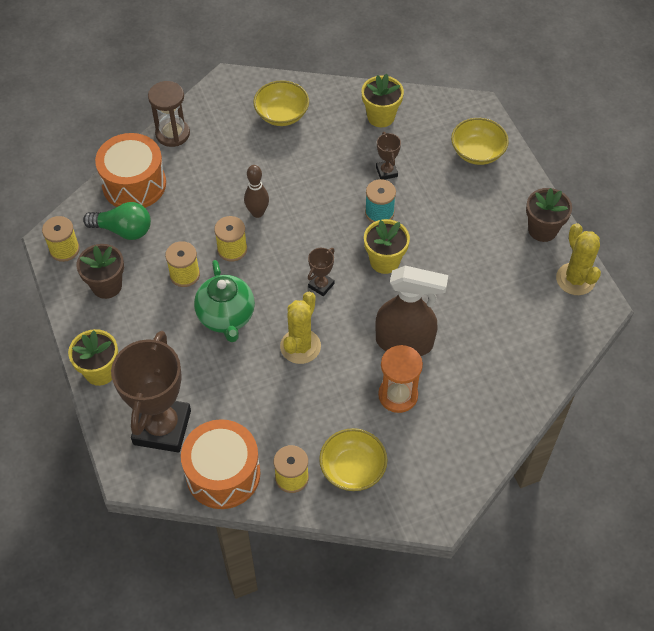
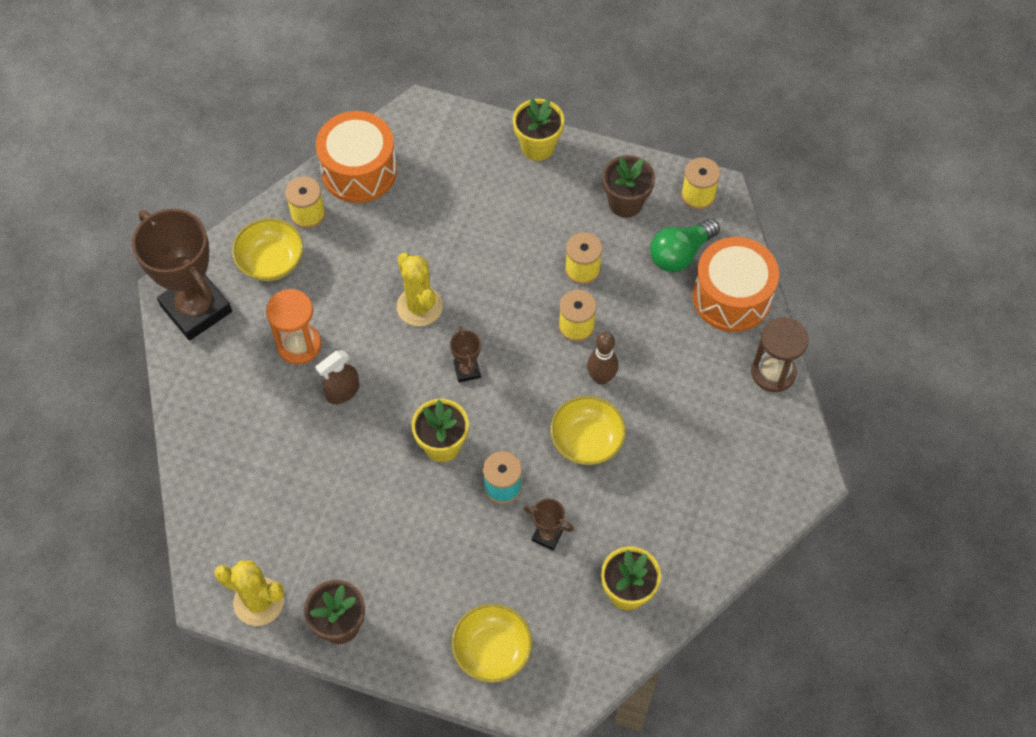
camera: 130 degrees right, 5 degrees up
(162, 427) = (441, 156): brown trophy -> brown trophy (196, 309)
(226, 317) = (504, 271): green teapot -> none
(282, 114) = (715, 494): yellow bowl -> yellow bowl (587, 440)
(405, 342) = (342, 392): brown spray bottle -> brown spray bottle, size x0.54

